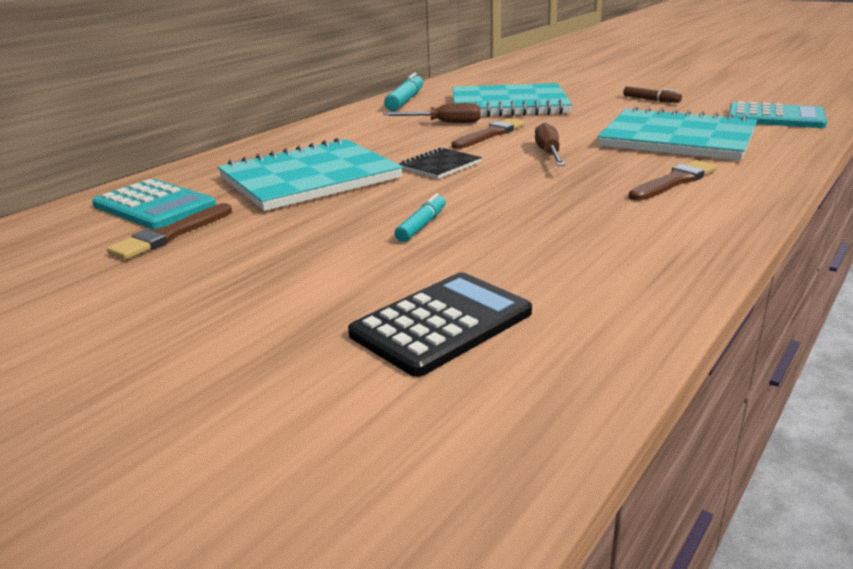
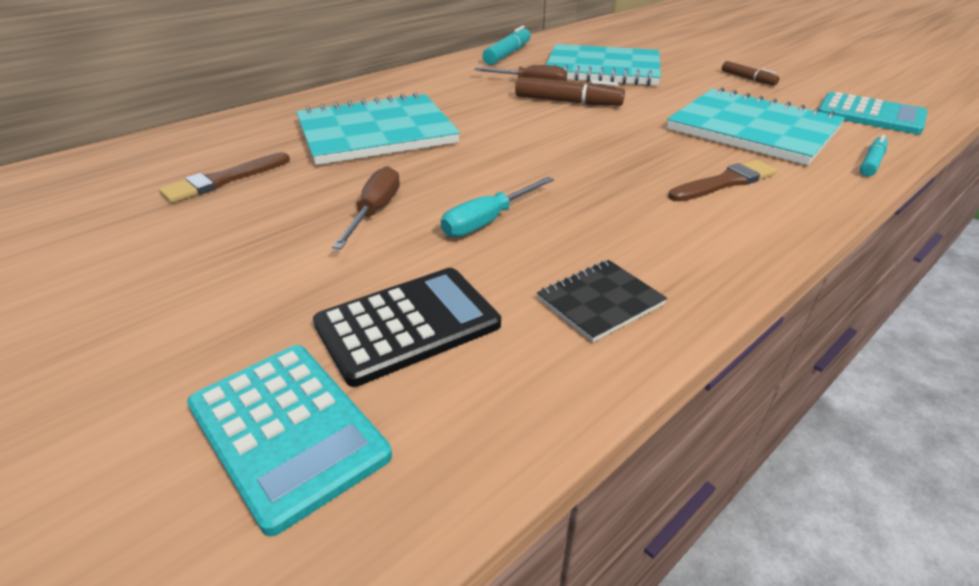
camera: 10 degrees right, 10 degrees up
(154, 205) = (228, 145): turquoise calculator -> turquoise calculator (287, 430)
(421, 225) = (449, 202): turquoise marker -> turquoise marker (871, 162)
(440, 165) = (502, 133): black notebook -> black notebook (600, 301)
(469, 236) = (488, 221): none -> turquoise screwdriver
(490, 134) = (568, 102): brown brush -> brown marker
(549, 153) = (613, 132): brown screwdriver -> brown screwdriver (375, 211)

